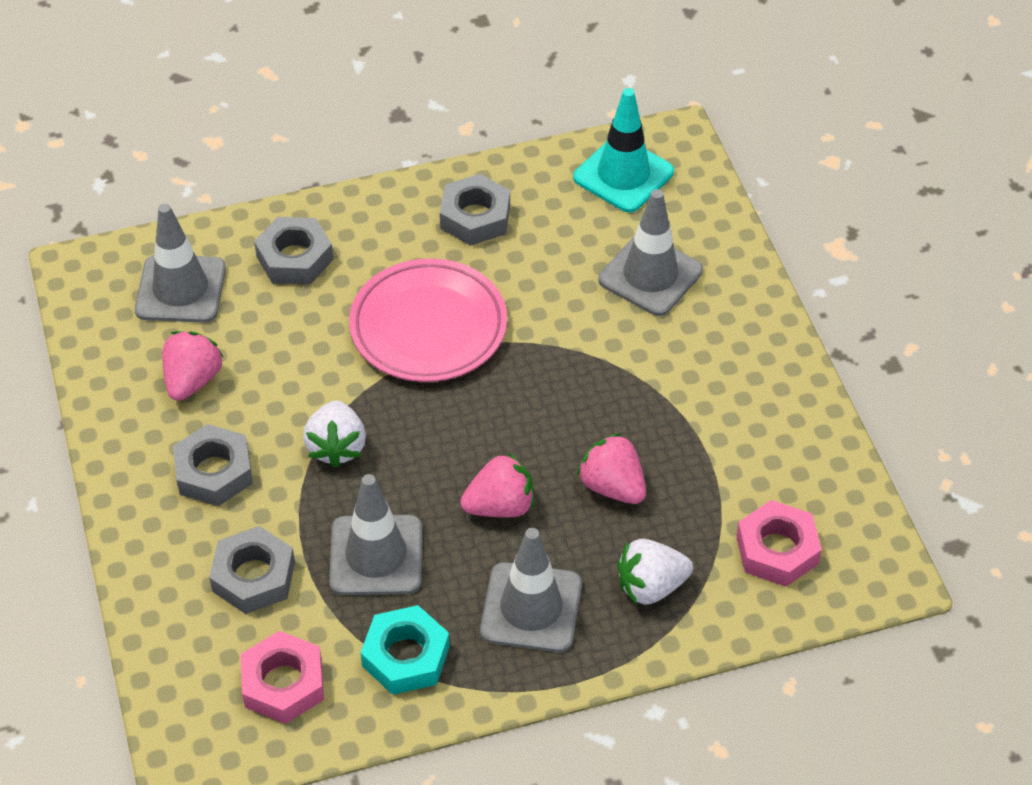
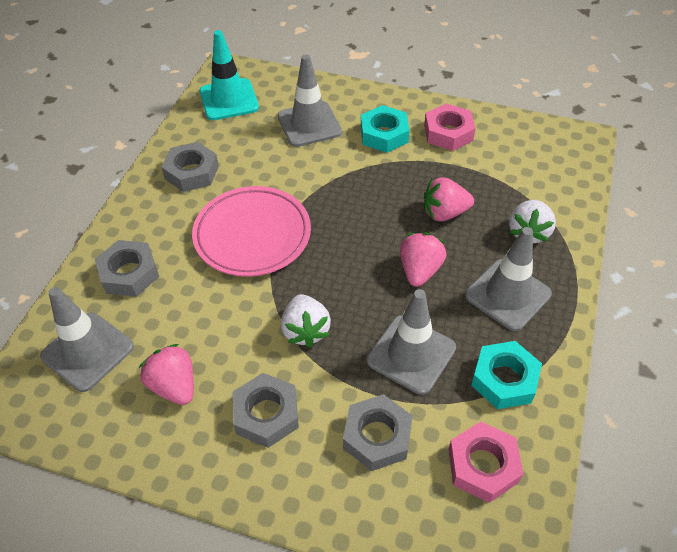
camera: 55 degrees left, 0 degrees up
(336, 447) = (305, 330): white strawberry -> white strawberry turned 45 degrees clockwise
(699, 358) = (384, 134): none -> turquoise nut
(777, 550) = (538, 170): pink nut -> pink nut (448, 133)

